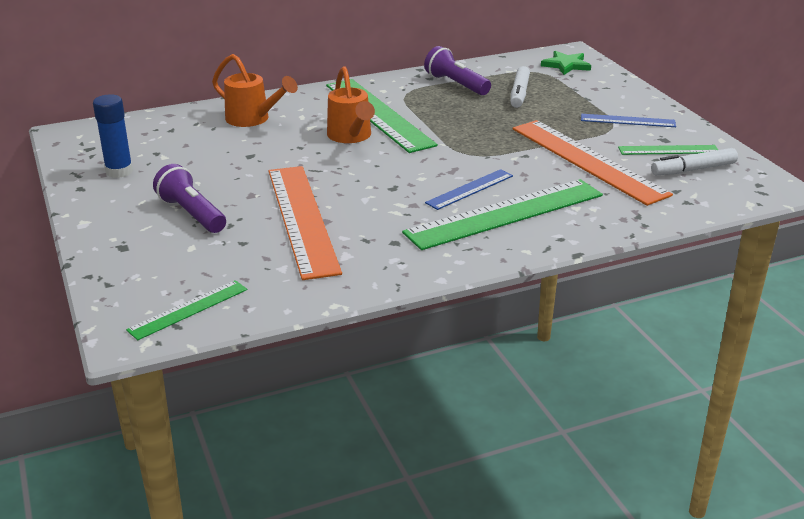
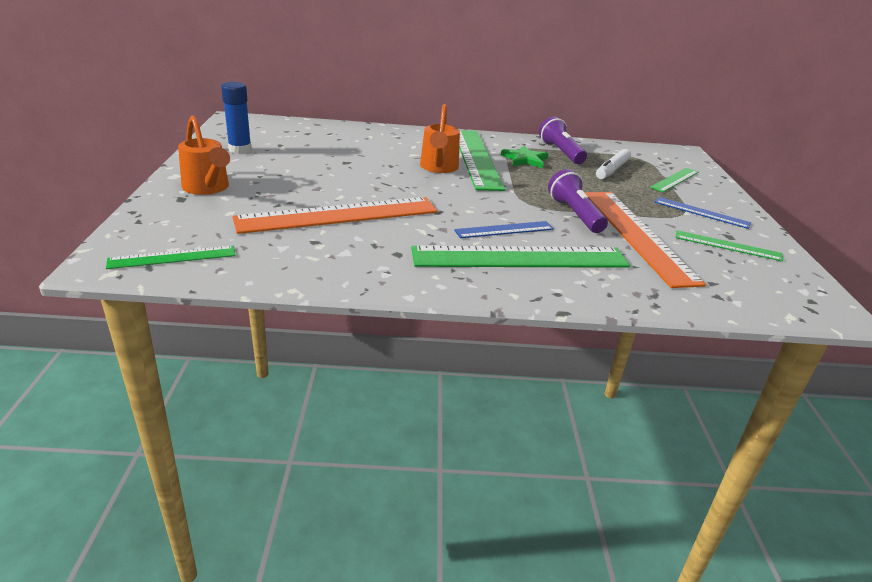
camera: 20 degrees right, 0 degrees up
(191, 214) = (257, 189): purple flashlight -> purple flashlight (575, 214)
(253, 119) = (374, 140): orange watering can -> orange watering can (208, 188)
(302, 219) = (338, 215): orange ruler -> orange ruler turned 60 degrees clockwise
(566, 65) = (671, 159): green star -> green star (525, 159)
(583, 89) = (674, 180): none -> green ruler
(693, 169) = (743, 269): white marker -> none

